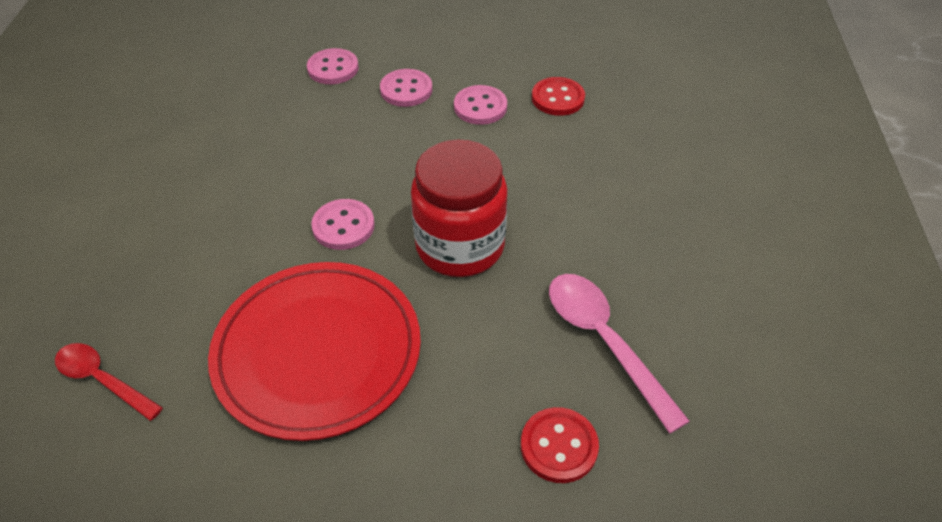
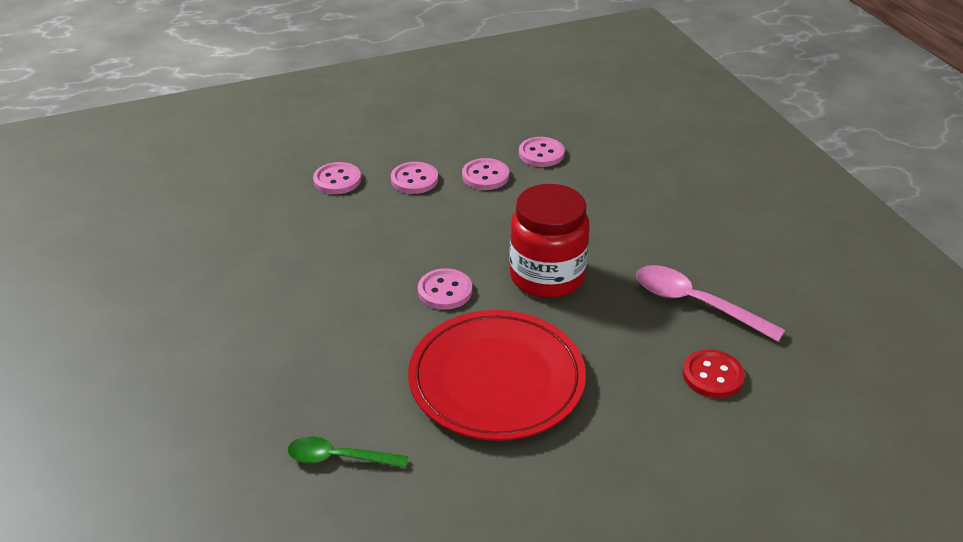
camera: 25 degrees left, 10 degrees down
(102, 380) = (339, 458): red spoon -> green spoon
(558, 98) = (541, 154): red button -> pink button

